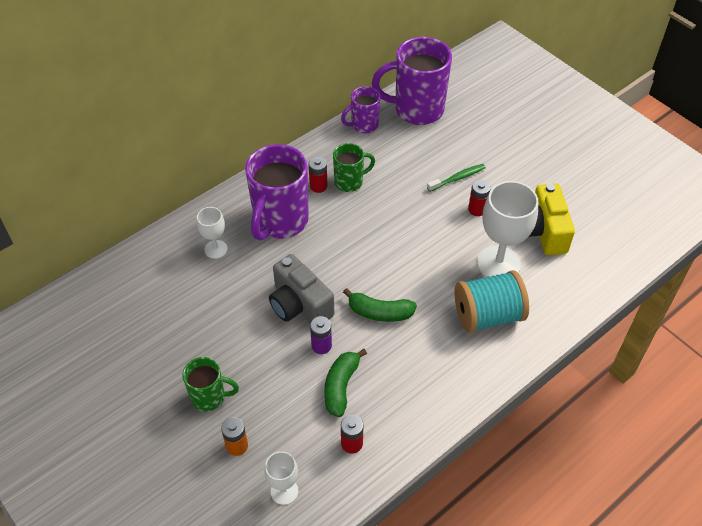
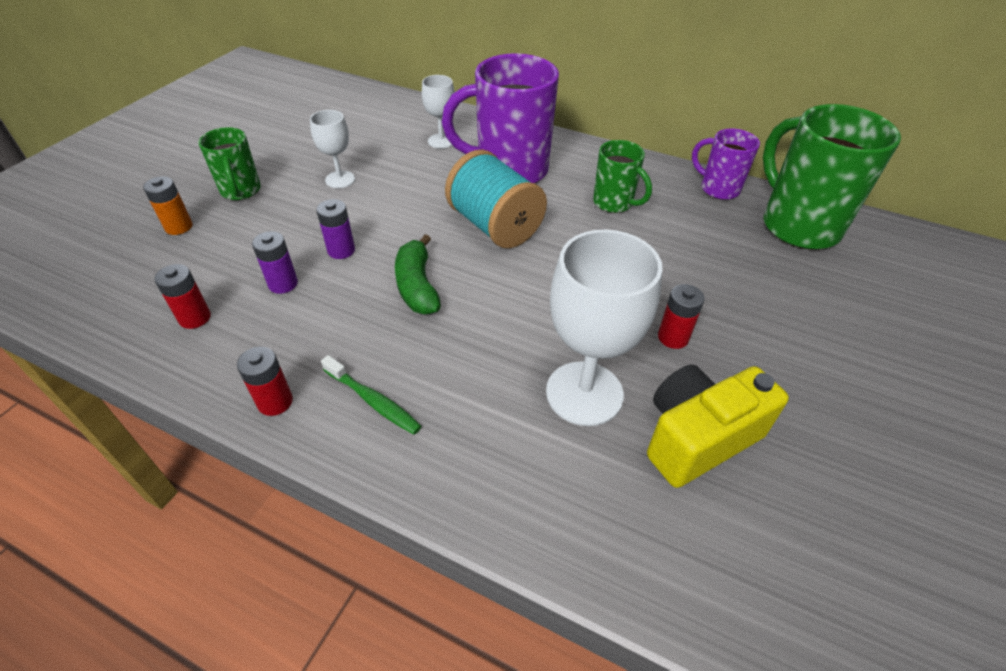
camera: 65 degrees right, 5 degrees down
(284, 491) = (117, 279): white goblet -> white goblet (340, 179)
(299, 305) = (395, 217): grey camera -> none
(318, 186) = (586, 182): red battery -> red battery (275, 402)
(341, 386) = (283, 284): green banana -> purple battery
(416, 109) = (797, 225): purple mug -> green mug
(457, 178) = (714, 299): green toothbrush -> green toothbrush (373, 401)
(488, 315) = (471, 407): turquoise spool -> turquoise spool (495, 226)

